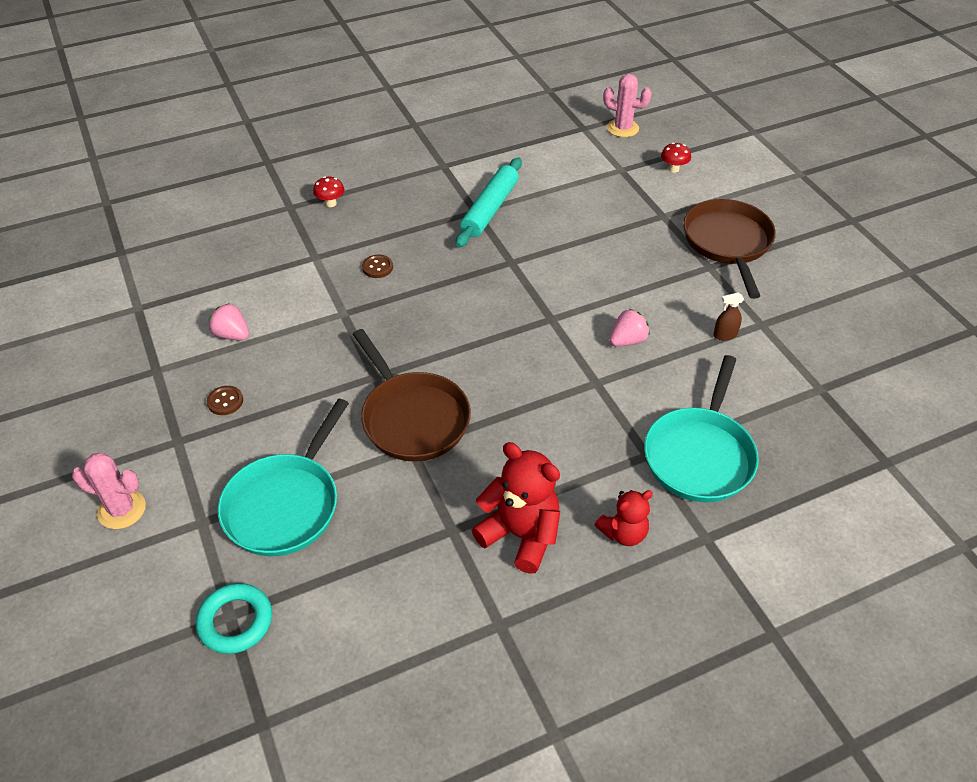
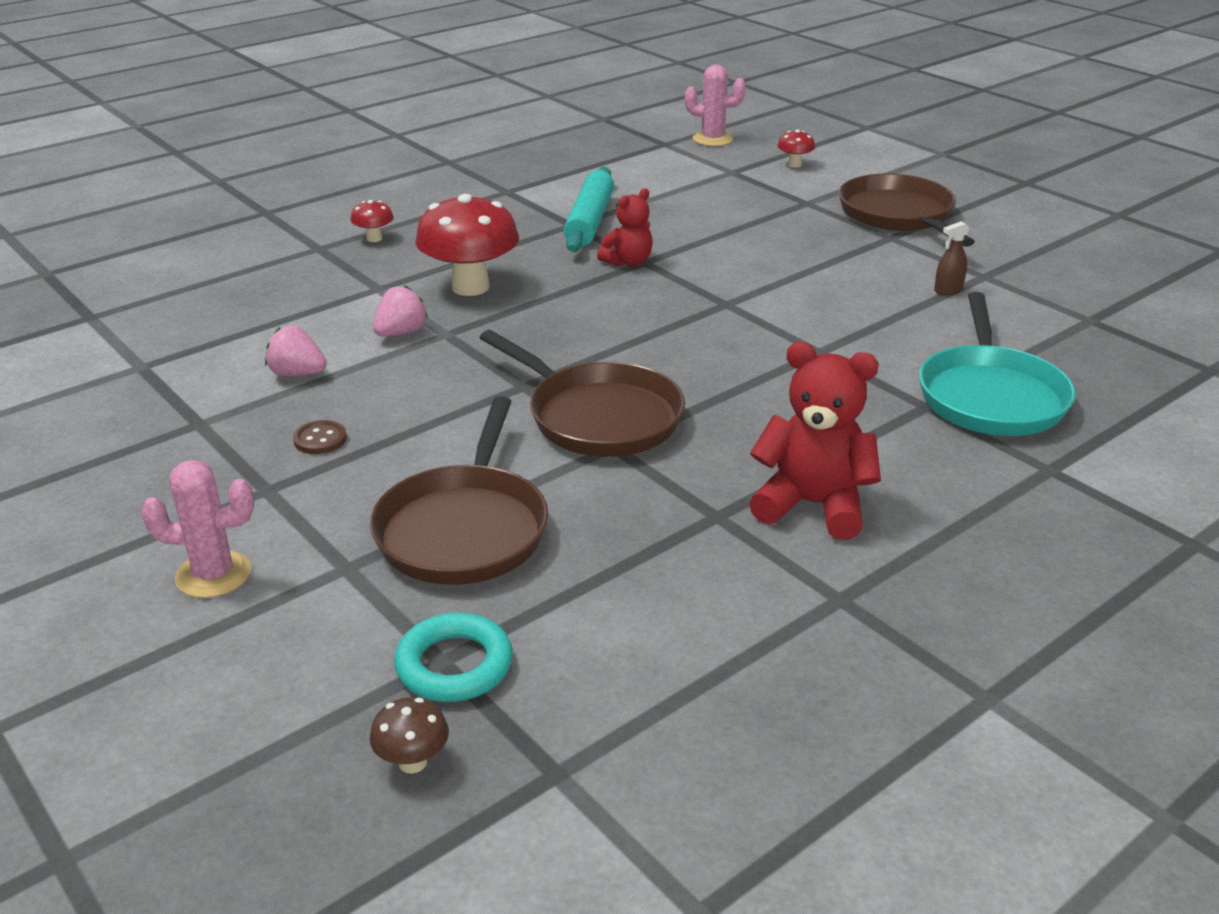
camera: 15 degrees left, 15 degrees down
(183, 693) = (412, 762): none -> brown mushroom
(285, 504) = (464, 529): turquoise pan -> brown pan
(377, 267) = (470, 287): brown button -> red mushroom
(623, 533) = (945, 481): red teddy bear -> red teddy bear (628, 262)
(627, 340) = (834, 310): pink strawberry -> pink strawberry (401, 333)

